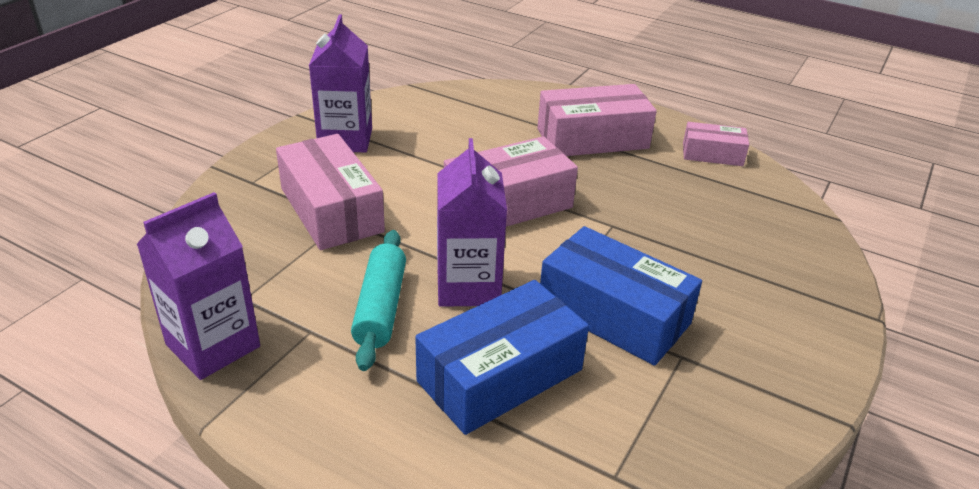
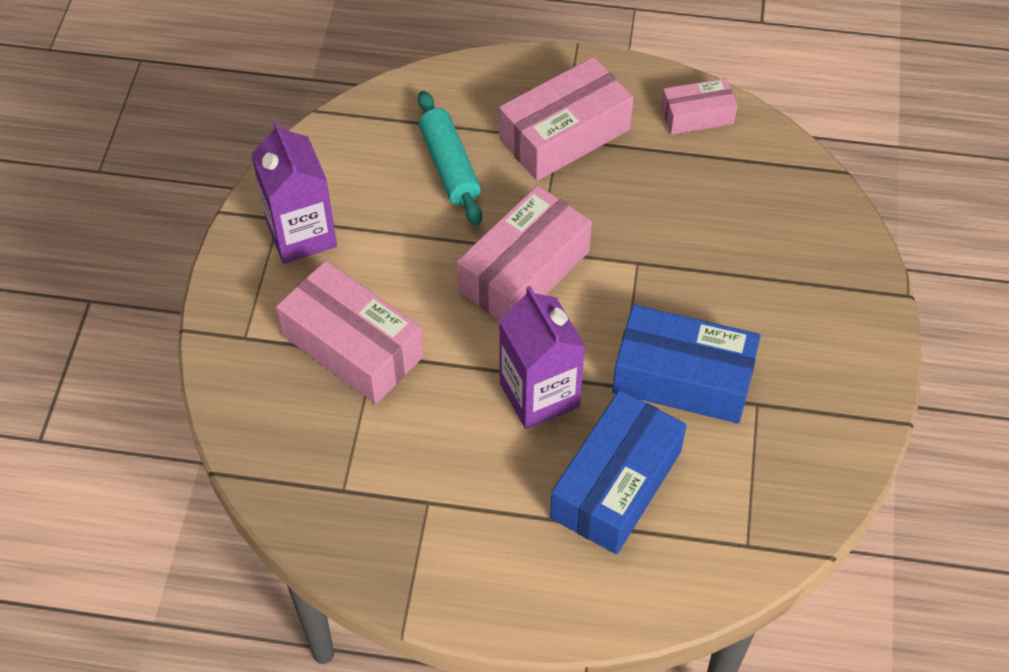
camera: 20 degrees left, 20 degrees up
(213, 346) = (352, 552): purple carton -> none
(380, 307) = (474, 451): turquoise rolling pin -> turquoise rolling pin (449, 166)

